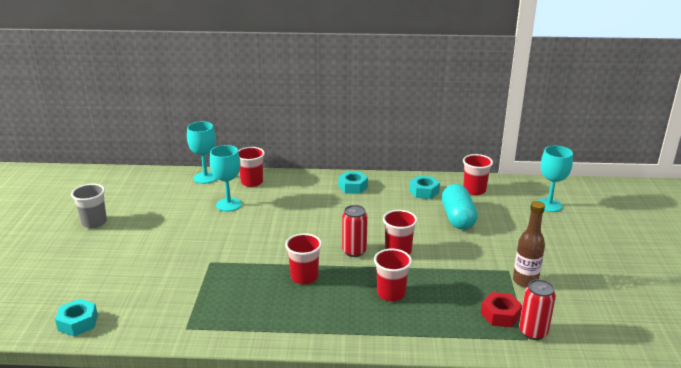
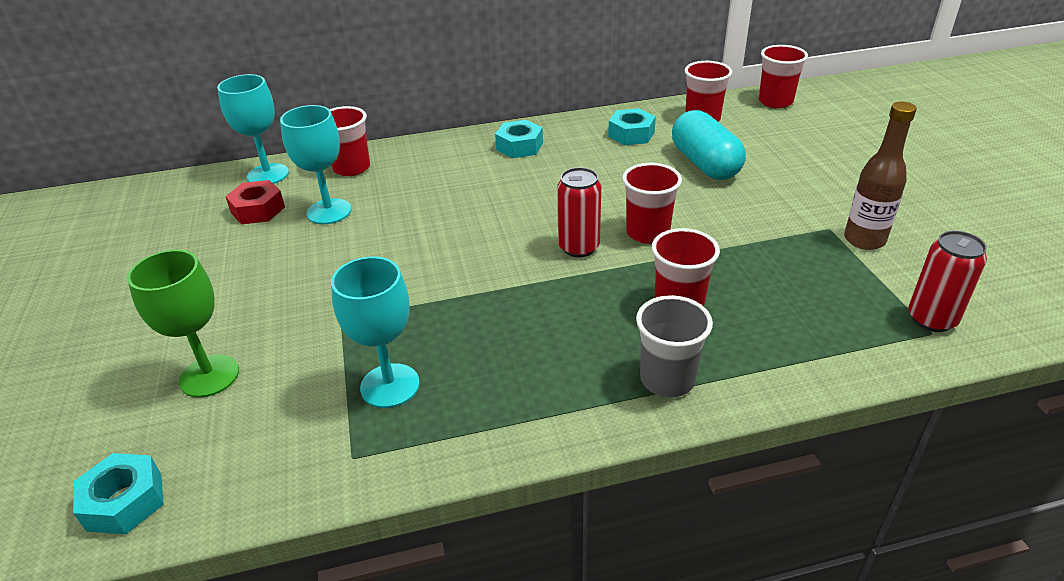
camera: 15 degrees left, 10 degrees up
(94, 222) = (89, 291): grey cup -> grey cup (667, 379)
(135, 276) = (209, 376): none -> green goblet
(304, 277) = (521, 309): red cup -> red cup (775, 102)
(500, 315) = (866, 302): red nut -> red nut (258, 210)
(549, 205) = (819, 121): turquoise goblet -> turquoise goblet (390, 386)

